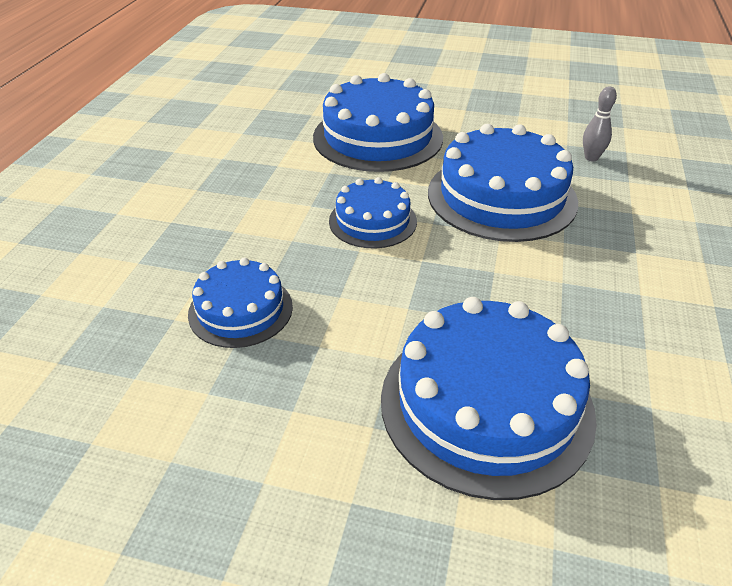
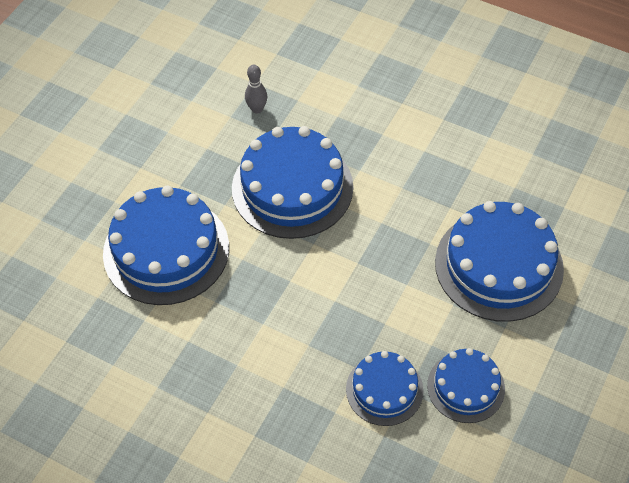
camera: 75 degrees left, 15 degrees up
(372, 221) = (299, 283): blue cake -> blue cake (466, 387)

